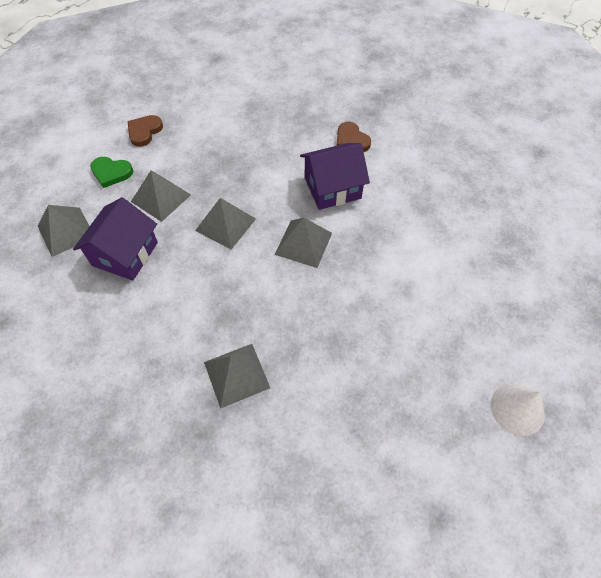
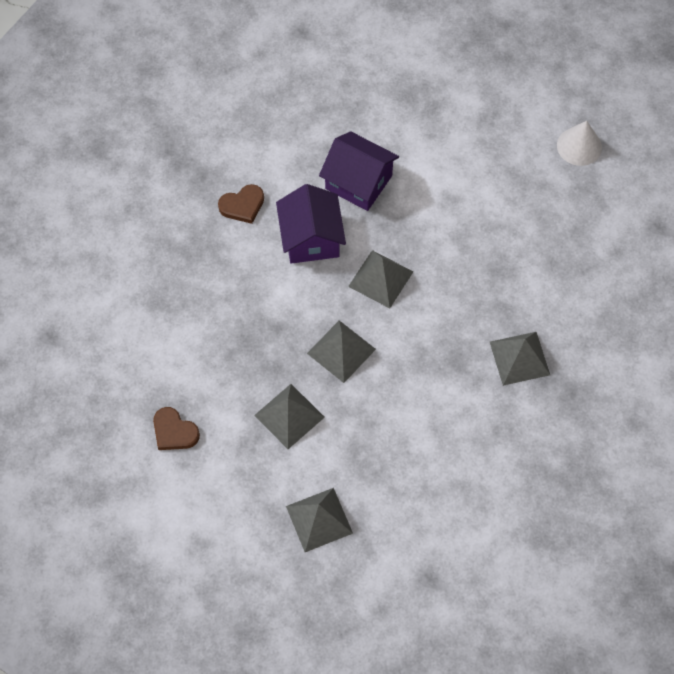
camera: 80 degrees left, 5 degrees up
(111, 173) = (237, 471): green heart -> none
(125, 254) = (363, 455): purple house -> purple house (358, 182)

